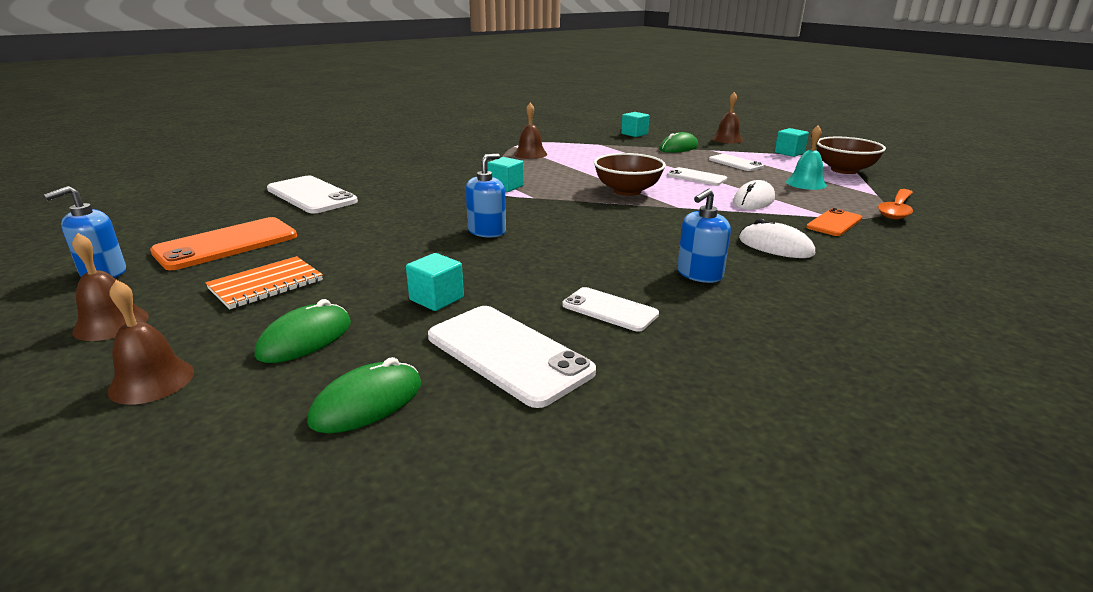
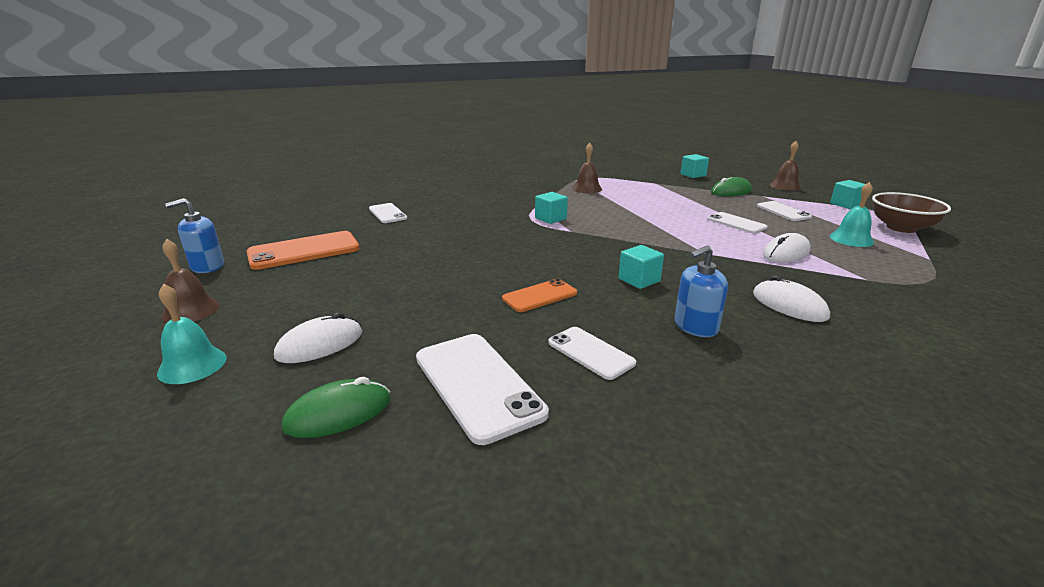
camera: 15 degrees right, 0 degrees up
(151, 381) = (192, 365): brown bell -> turquoise bell
(266, 285) = (315, 290): orange notebook -> none
(305, 339) = (320, 344): green mouse -> white mouse
(311, 195) = (387, 213): white phone -> white phone, size x0.60
(436, 299) = (441, 321): turquoise cube -> turquoise cube (639, 280)
(487, 231) = (514, 260): blue soap dispenser -> none
(627, 191) = (661, 232): brown bowl -> none
(834, 223) = (866, 286): orange phone -> orange phone (540, 296)
(896, 210) = (946, 278): orange spoon -> none

